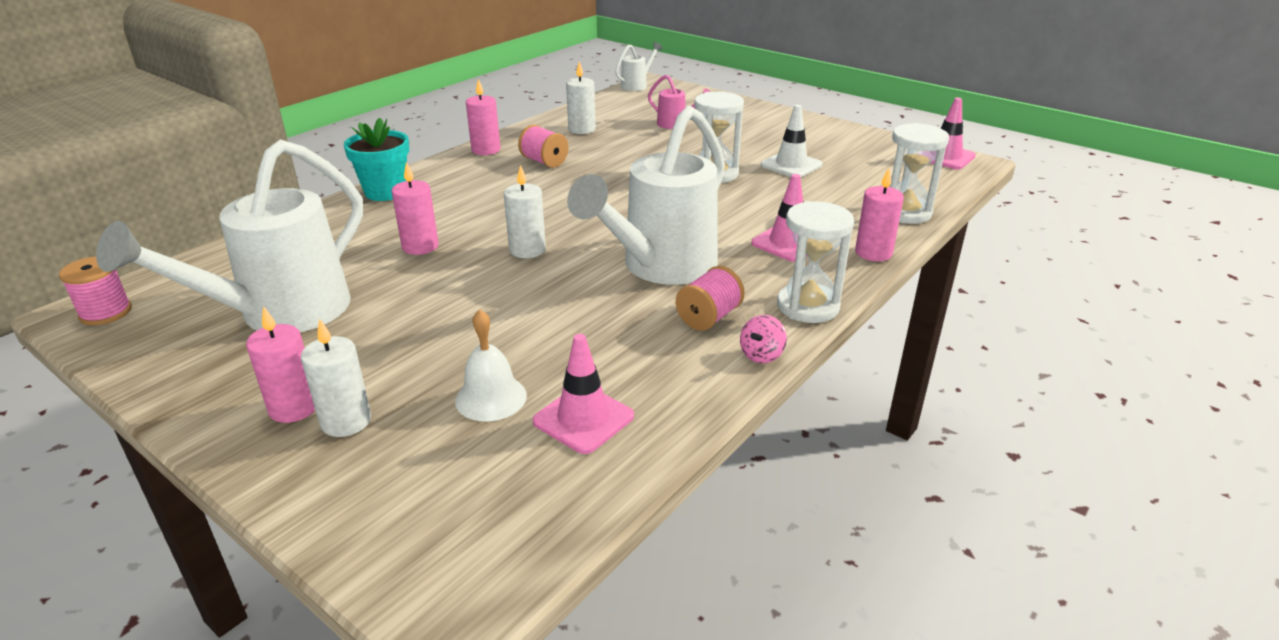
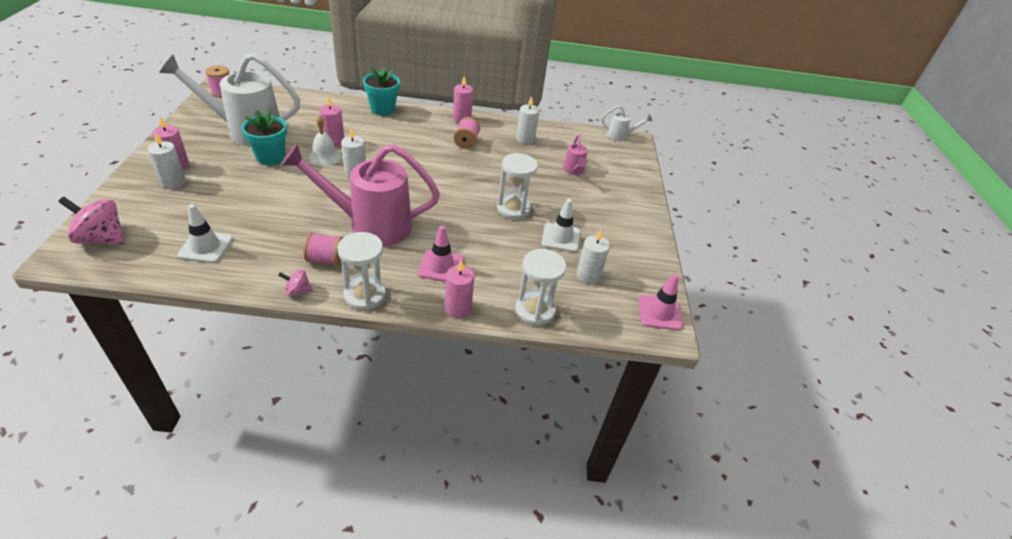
camera: 50 degrees right, 10 degrees up
(394, 308) = (270, 157): none -> turquoise flower pot
(441, 541) = (102, 238): none -> pink spinning top
(491, 398) = (210, 213): white bell -> white bell (325, 157)
(583, 419) = (206, 247): pink traffic cone -> white traffic cone
(661, 267) = (370, 225): white watering can -> pink watering can
(866, 171) = (588, 275): none -> white candle

